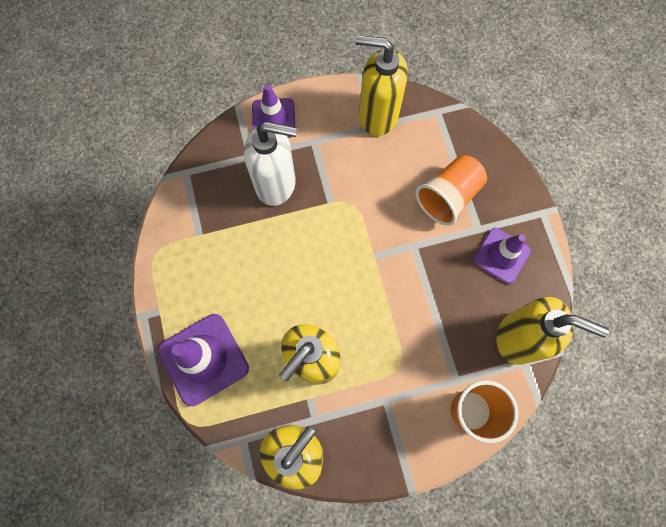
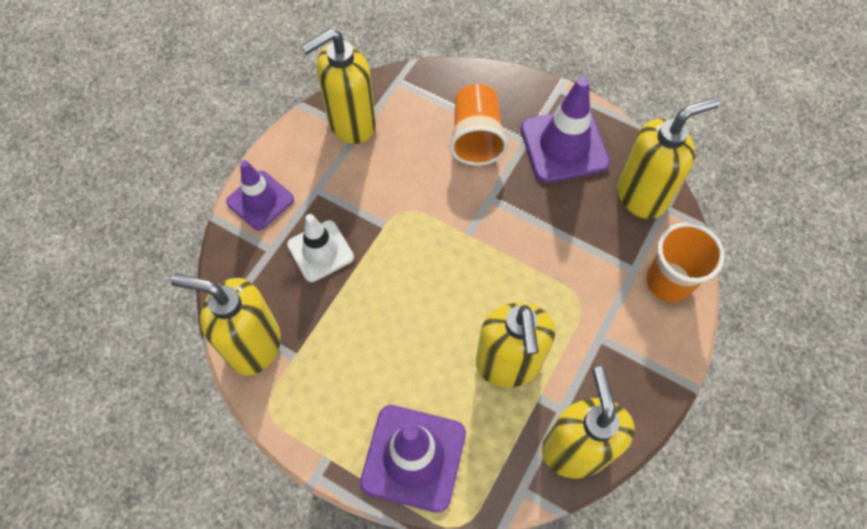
camera: 45 degrees left, 10 degrees down
(184, 207) = (253, 345): none -> yellow soap dispenser
(276, 184) = (320, 251): white soap dispenser -> white traffic cone
(501, 255) = (564, 146): purple traffic cone -> purple traffic cone, size x1.51

